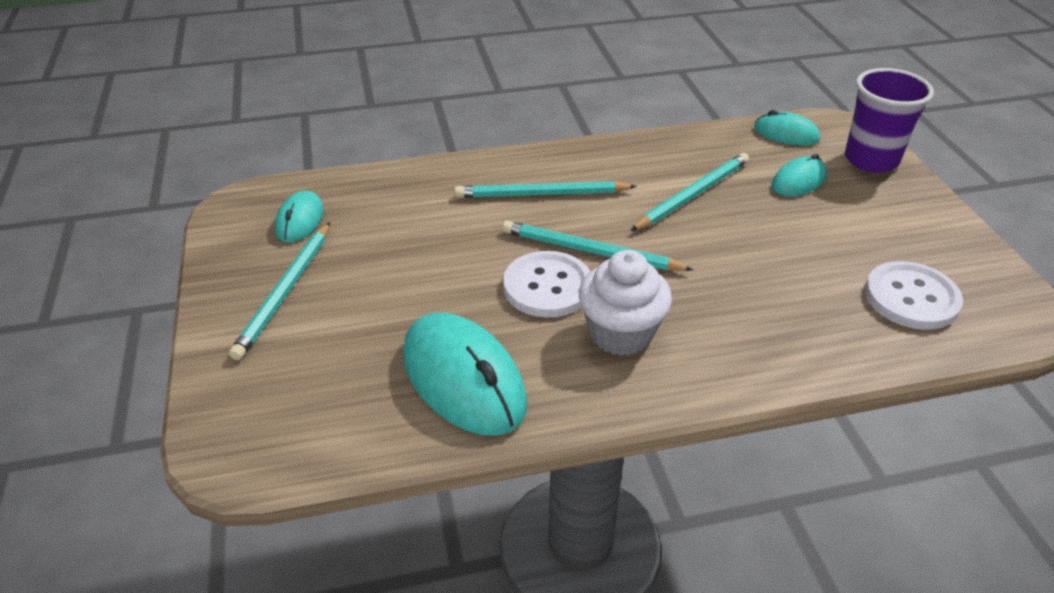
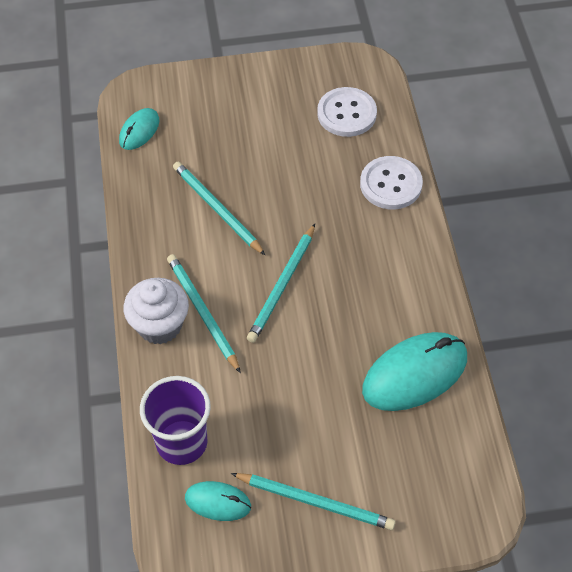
camera: 85 degrees left, 15 degrees up
(541, 194) = (202, 313): turquoise pencil -> turquoise pencil turned 150 degrees clockwise
(547, 287) = (321, 317): white button -> white button (391, 184)
(621, 333) = (373, 277): white cupcake -> white cupcake (159, 325)
(798, 181) = (208, 139): turquoise mouse -> none
(871, 160) = (186, 88): purple cup -> purple cup (182, 442)

